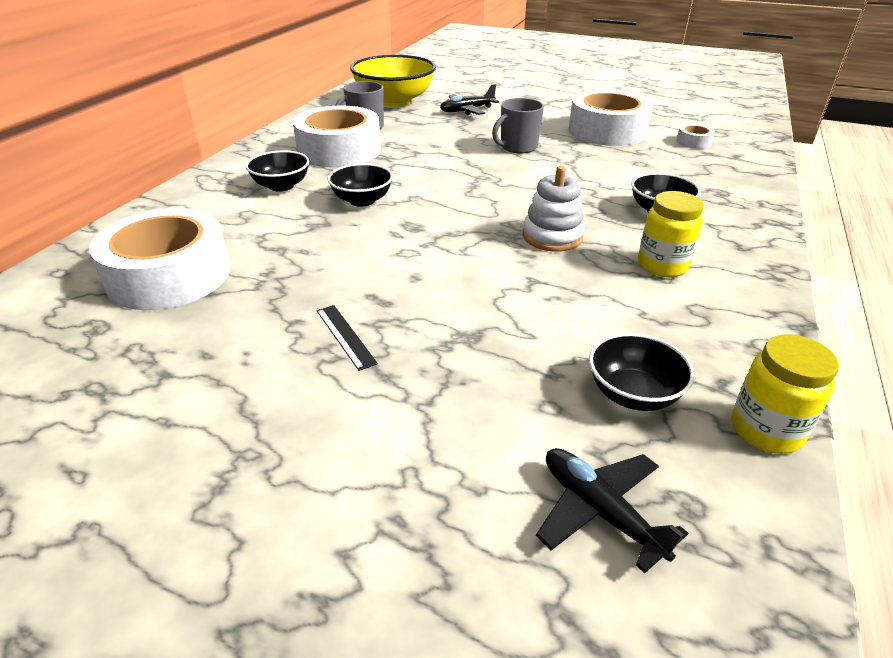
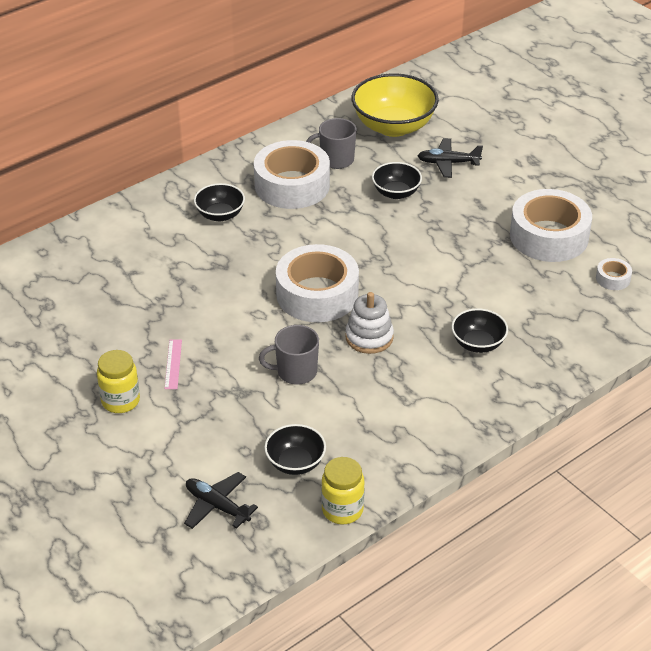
camera: 30 degrees right, 5 degrees up
(169, 275) = (102, 278): white tape -> white tape (317, 294)
(345, 336) = (173, 364): black ruler -> pink ruler
(362, 200) = (266, 252): black bowl -> black bowl (396, 193)
(517, 147) = (443, 231): grey mug -> grey mug (295, 372)
(600, 511) = (217, 506): black plane -> black plane turned 45 degrees counterclockwise
(662, 266) = (417, 391): yellow jar -> yellow jar (120, 401)

